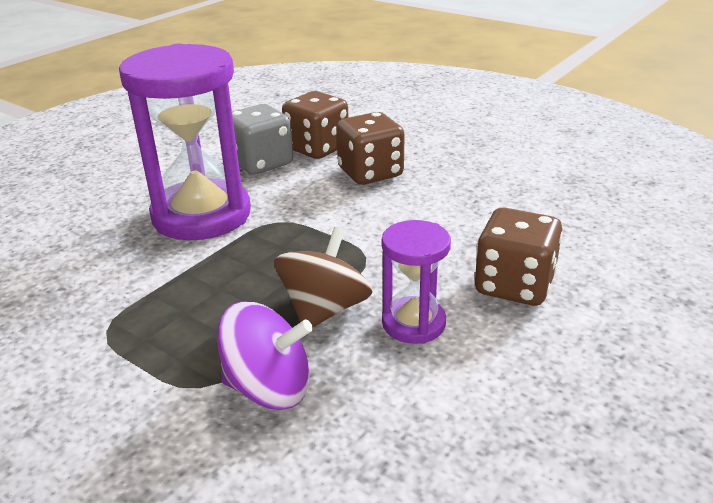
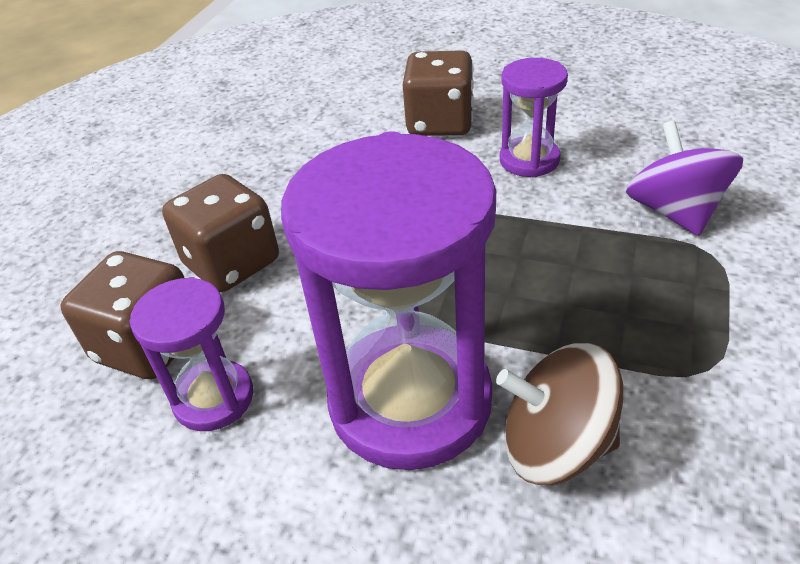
camera: 105 degrees left, 10 degrees up
(261, 163) = (213, 398): grey dice -> purple hourglass
(324, 309) = (546, 214): brown spinning top -> brown spinning top (556, 445)

